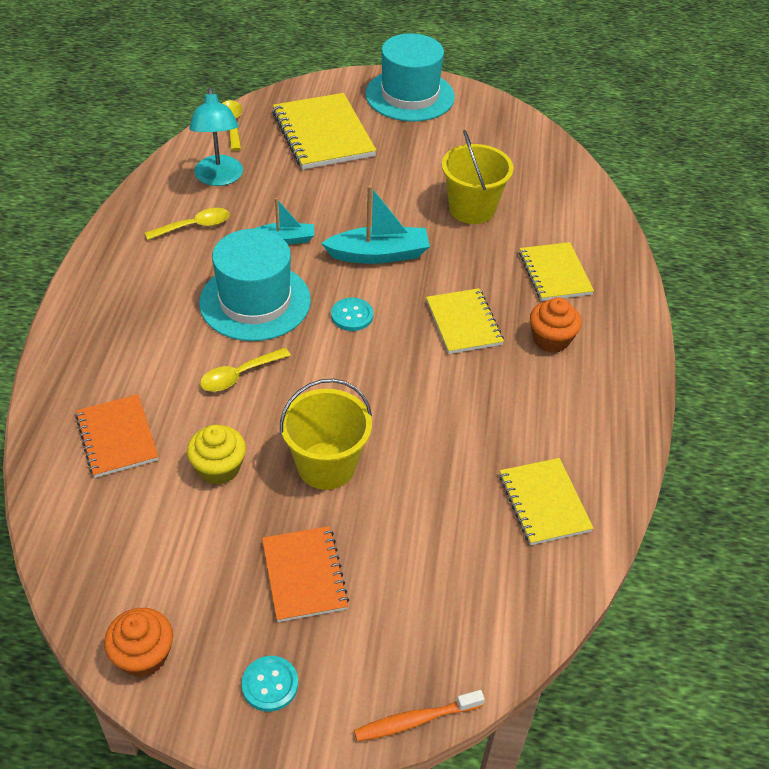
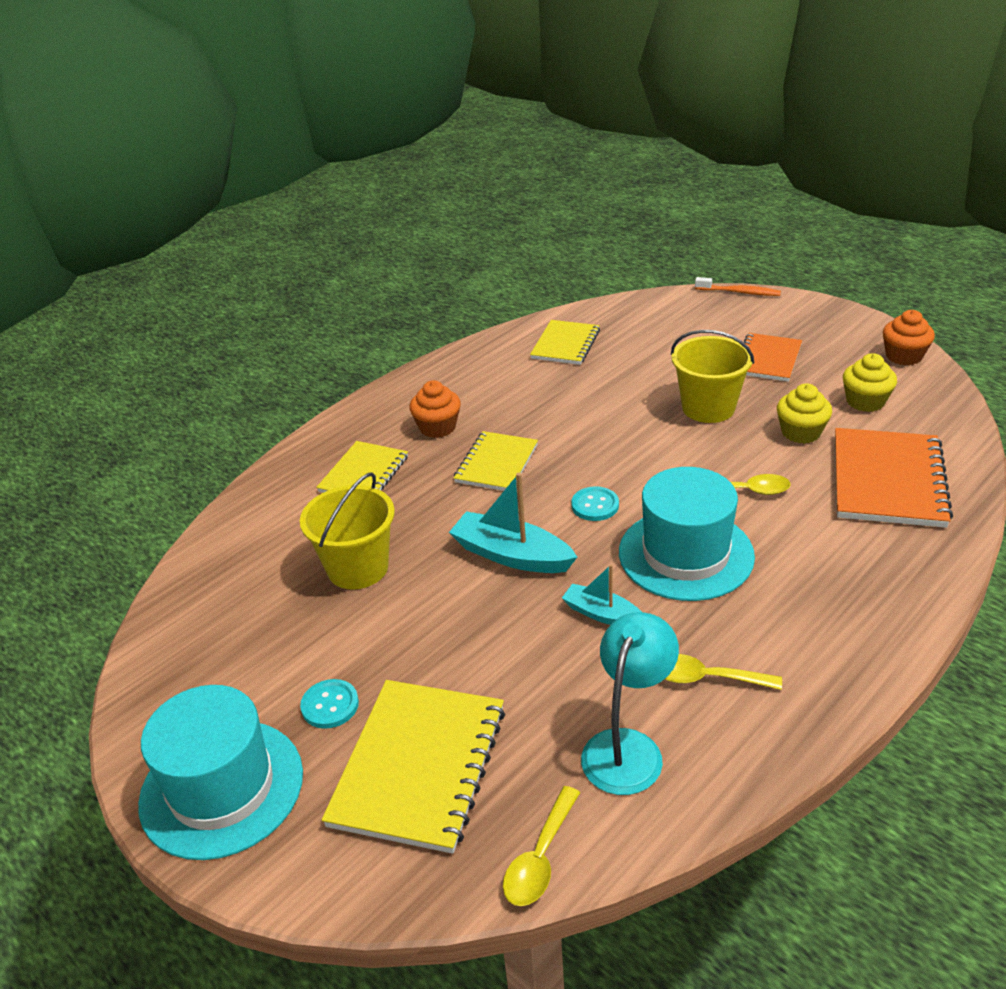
camera: 140 degrees left, 10 degrees down
(117, 437) = (888, 480): orange notebook -> orange notebook, size x1.59
(167, 544) = (865, 401): none -> yellow cupcake
(270, 684) = (821, 324): turquoise button -> turquoise button (330, 705)

